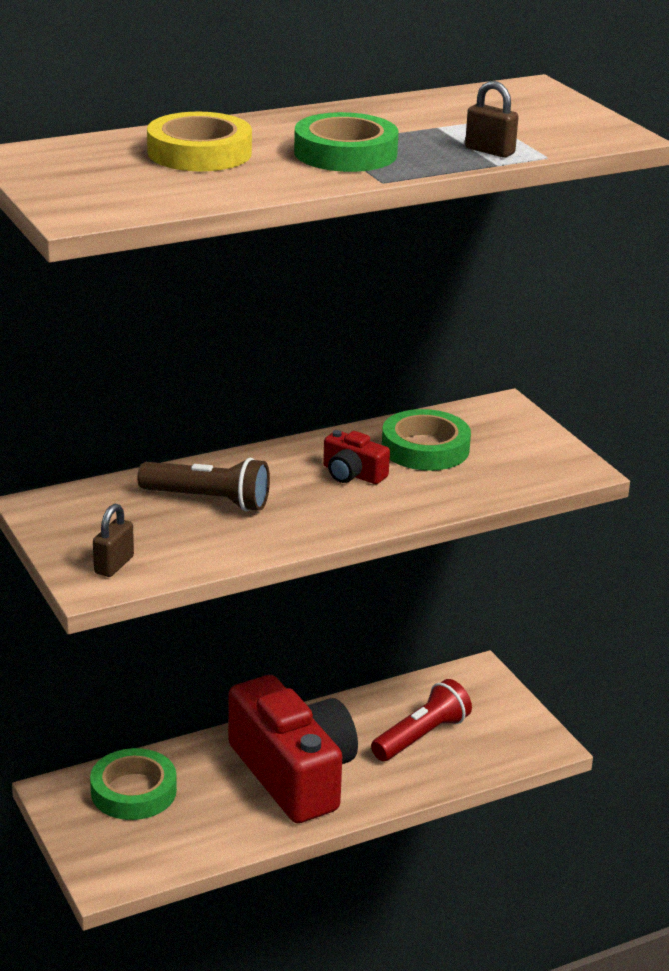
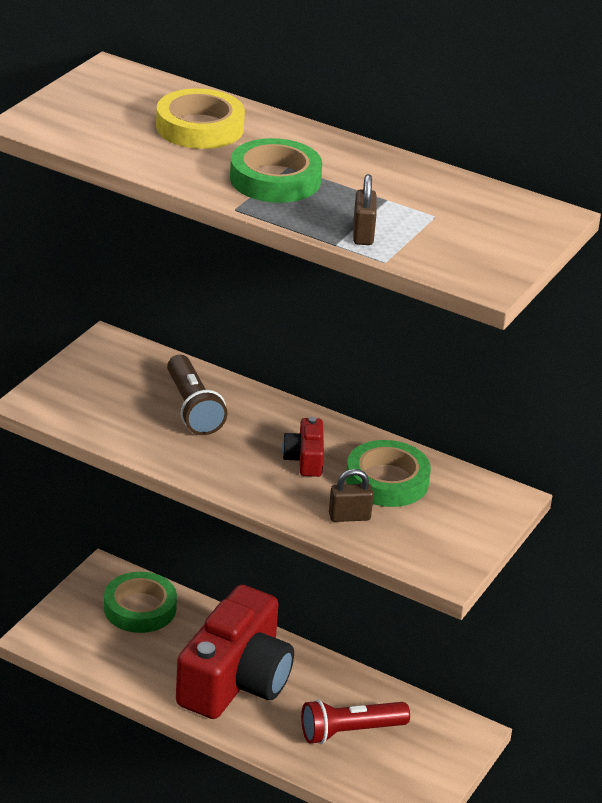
camera: 55 degrees right, 5 degrees up
(114, 565) = (65, 402): brown padlock -> brown padlock (349, 517)
(421, 736) = (350, 732): red flashlight -> red flashlight turned 150 degrees clockwise

